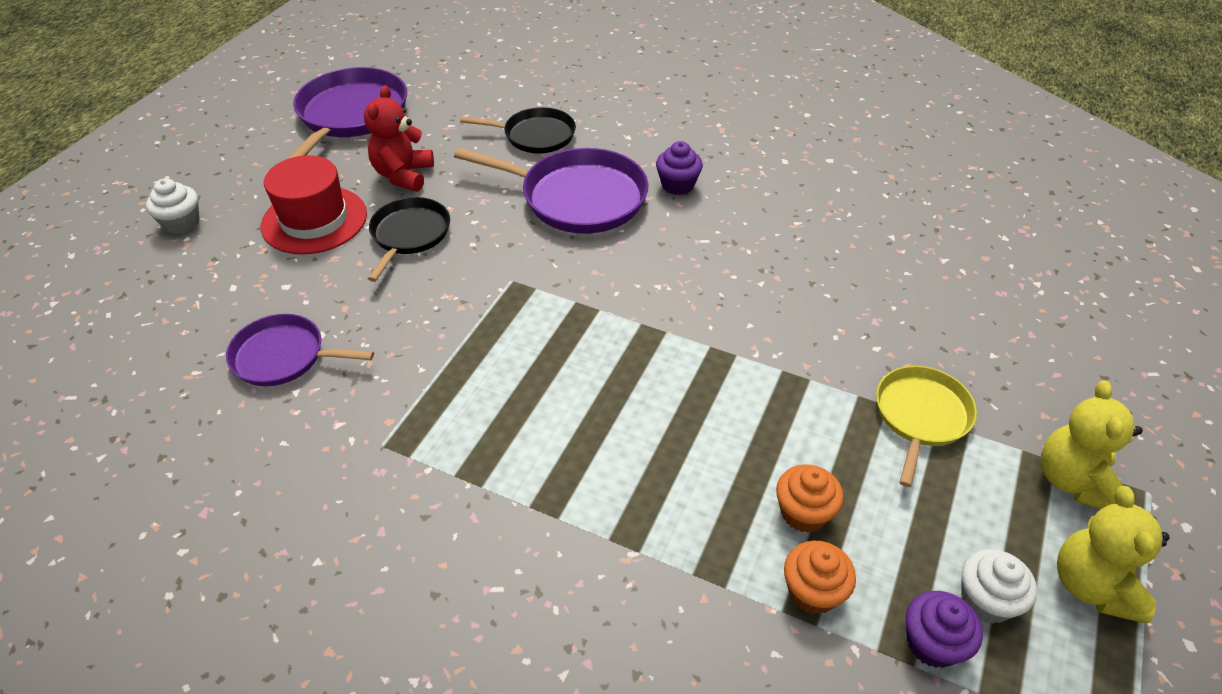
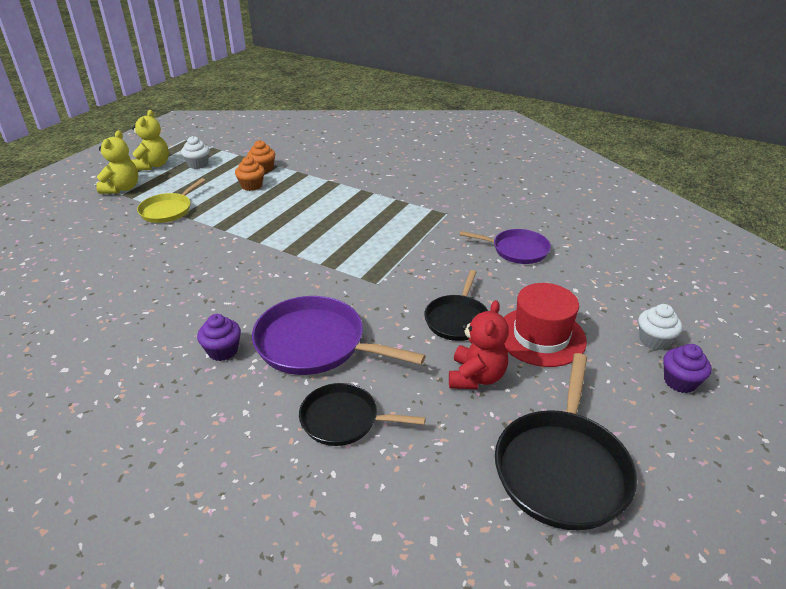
camera: 175 degrees left, 10 degrees down
(351, 115) = (562, 468): purple pan -> black pan
(932, 643) = (228, 158): purple cupcake -> purple cupcake (680, 382)

